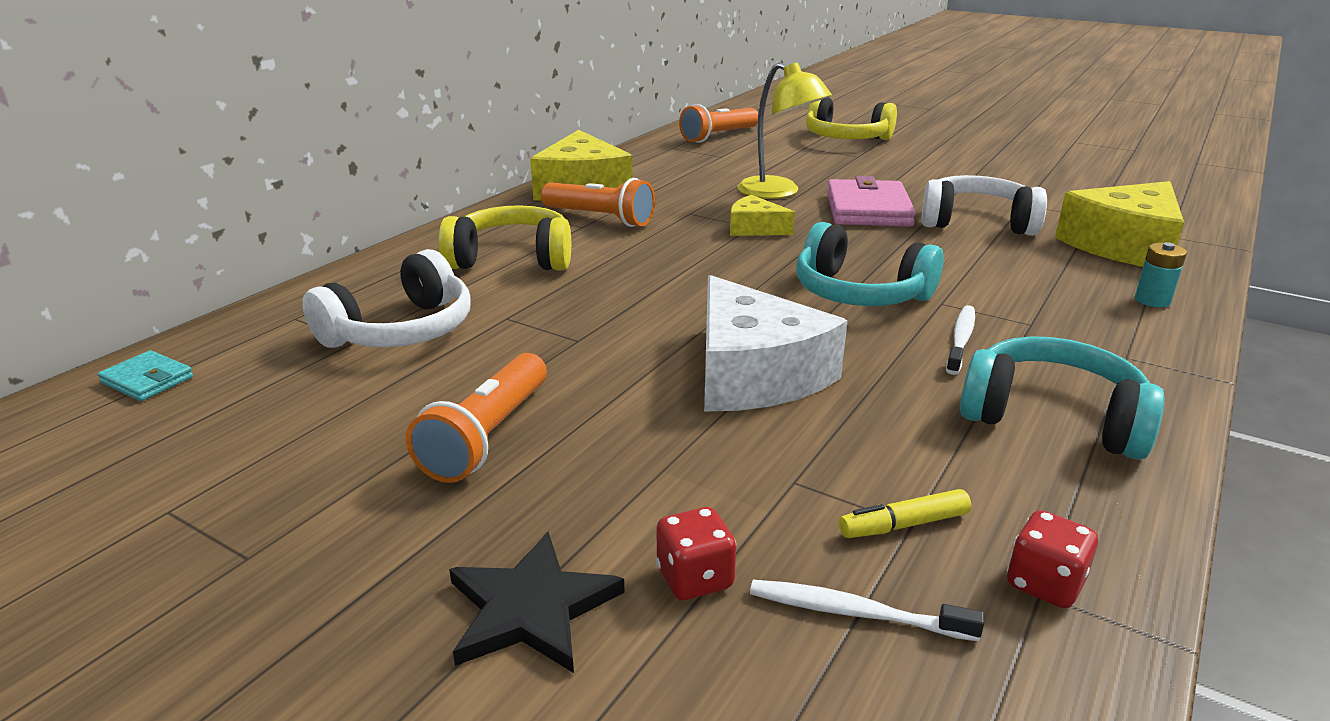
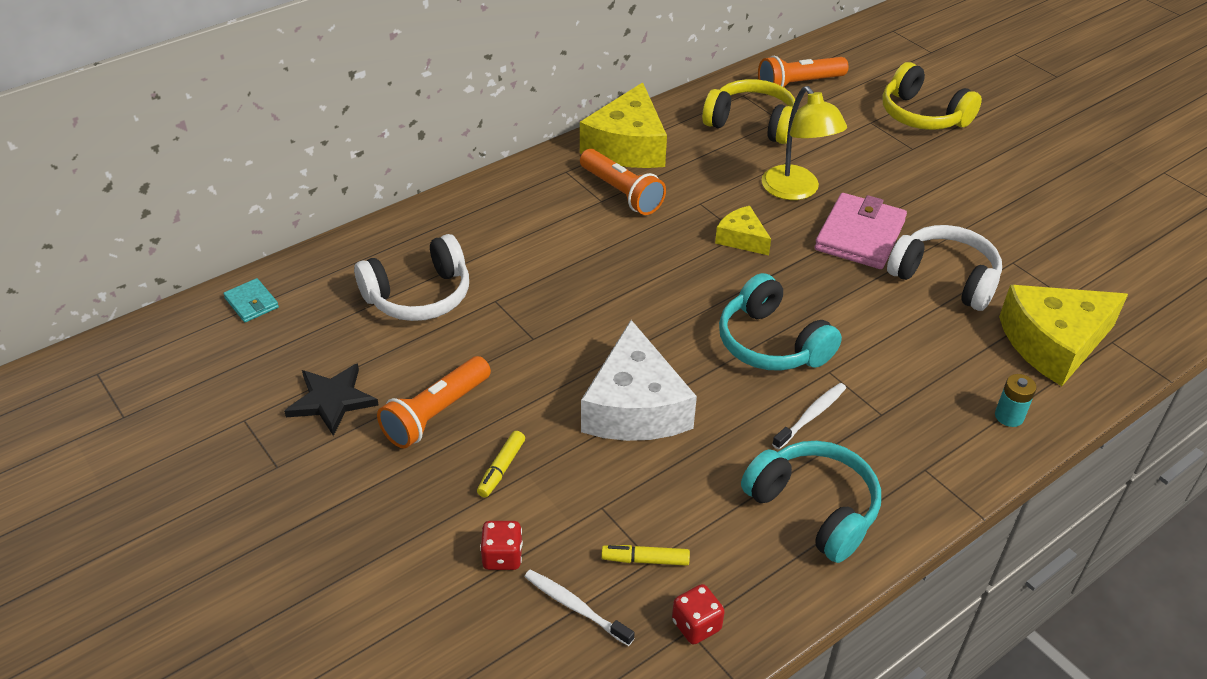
camera: 20 degrees right, 15 degrees up
(512, 258) = (528, 231): yellow headphones -> yellow headphones (752, 123)
(531, 608) = (407, 547): black star -> black star (332, 400)
(621, 473) = (501, 469): none -> yellow marker

